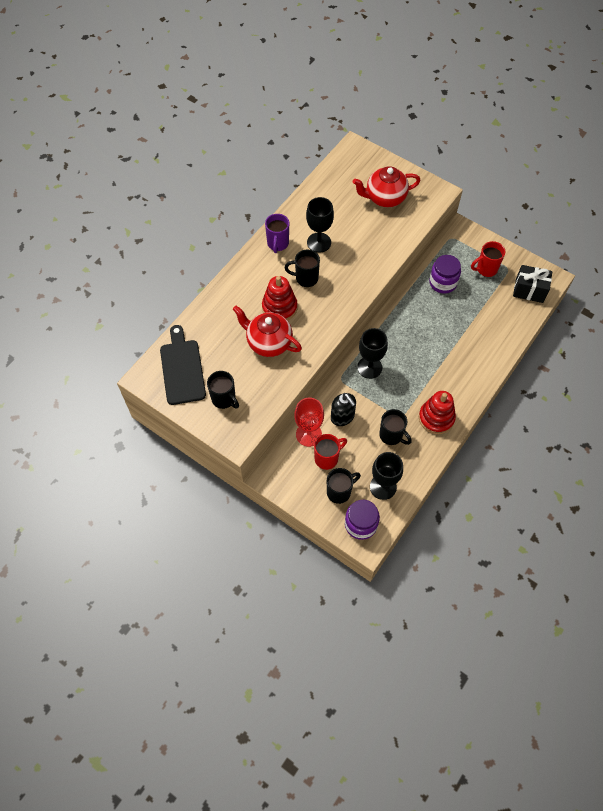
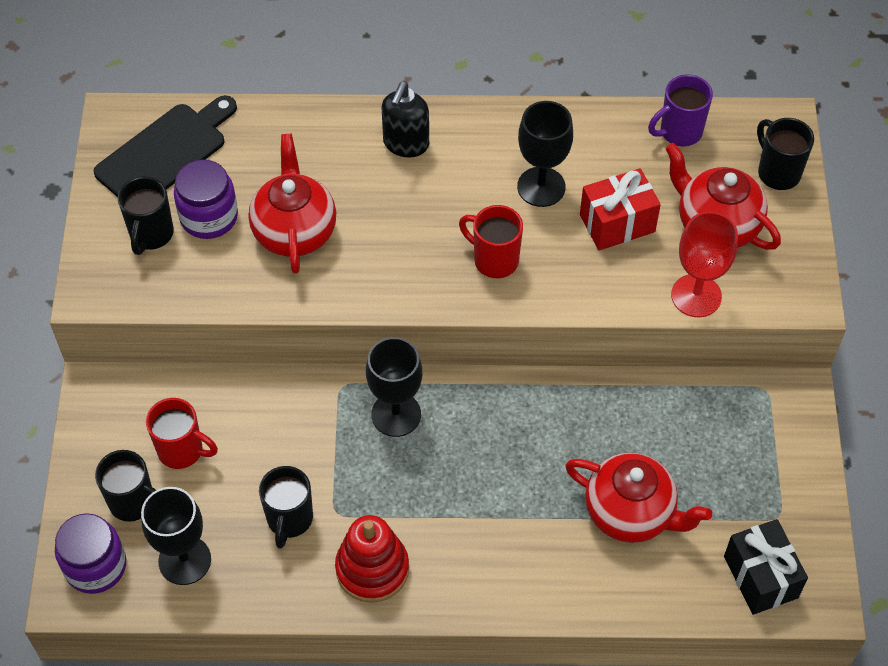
camera: 55 degrees right, 5 degrees down
(277, 244) = (490, 135): purple mug -> purple mug (679, 132)
(279, 307) = (371, 208): red stacking toy -> none
(305, 278) = (455, 210): black mug -> black mug (777, 172)
(308, 434) = (207, 400): red goblet -> red goblet (696, 296)
(342, 417) = (272, 429): black soap dispenser -> black soap dispenser (405, 144)
(358, 228) = (617, 223): none -> red gift
(443, 282) = (657, 428): purple jar -> purple jar (209, 217)
(473, 314) = (631, 513): none -> red teapot
(486, 269) = (746, 481): red mug -> red mug (494, 260)

